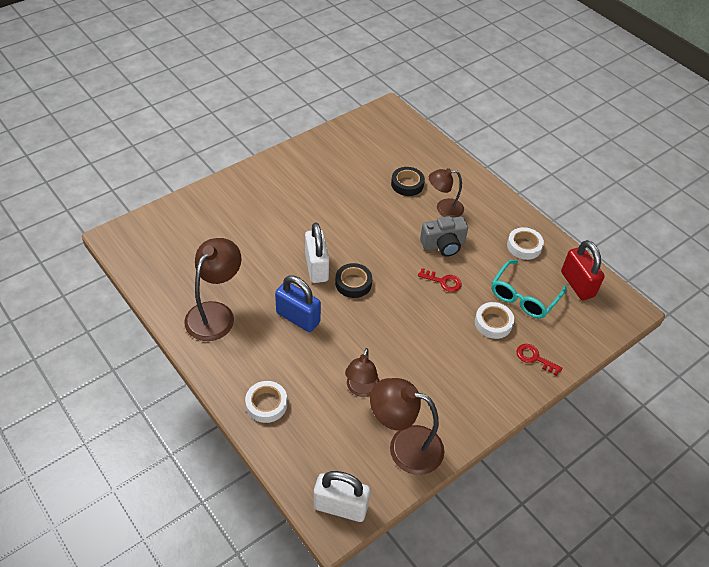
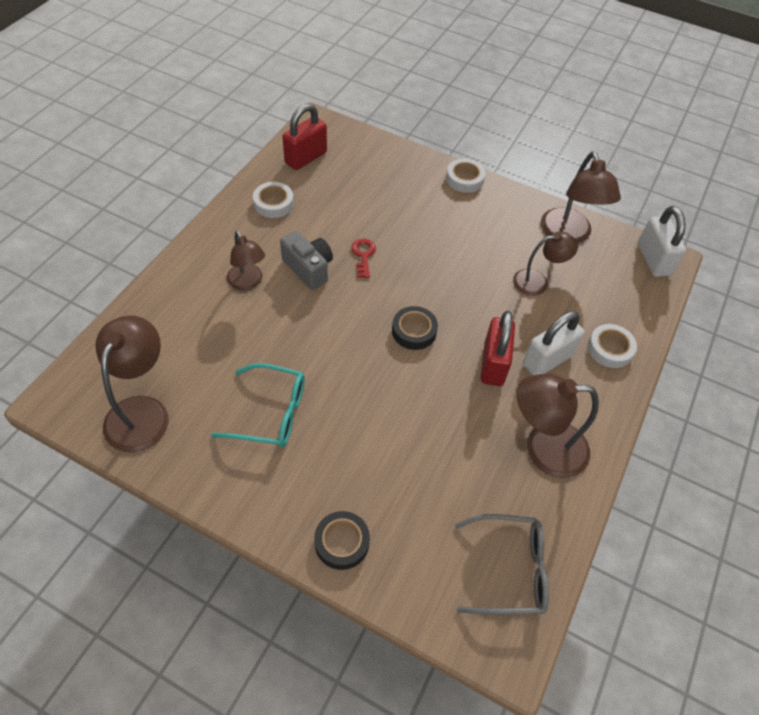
camera: 115 degrees left, 5 degrees up
(155, 257) = (509, 569): none -> grey glasses
(298, 317) = (493, 364): blue padlock -> red padlock
(316, 267) = (412, 374): white padlock -> white padlock (547, 360)
(362, 139) = (142, 411): none -> brown lamp
(407, 184) = (219, 330): black tape -> black tape (342, 542)
(493, 323) = (393, 206): white tape -> white tape (464, 179)
(523, 296) = (345, 191): turquoise glasses -> turquoise glasses (271, 413)
(534, 358) = (415, 172): red key -> none

